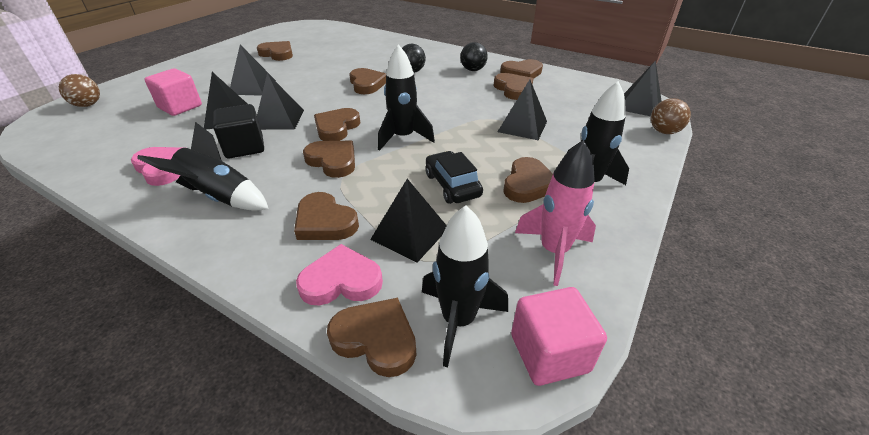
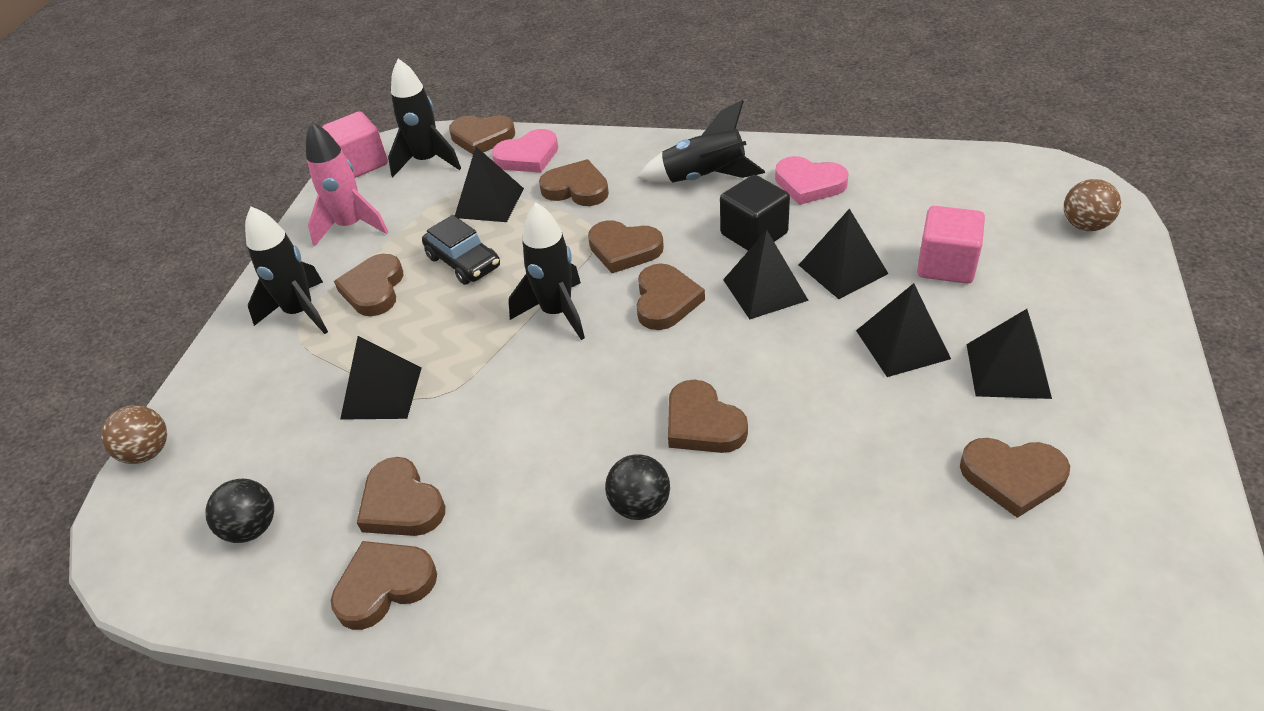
camera: 165 degrees right, 5 degrees up
(473, 70) = (503, 562): black ball -> black ball (252, 528)
(639, 105) = (153, 525): black pyramid -> black pyramid (1007, 370)

